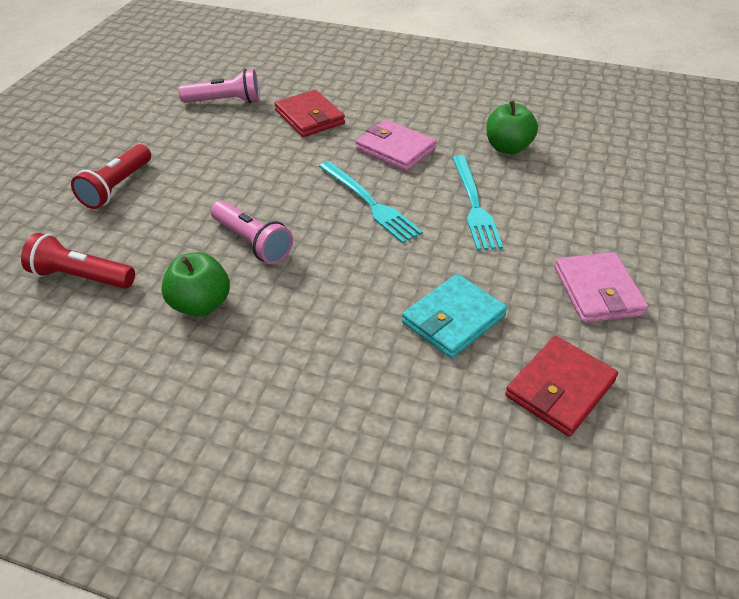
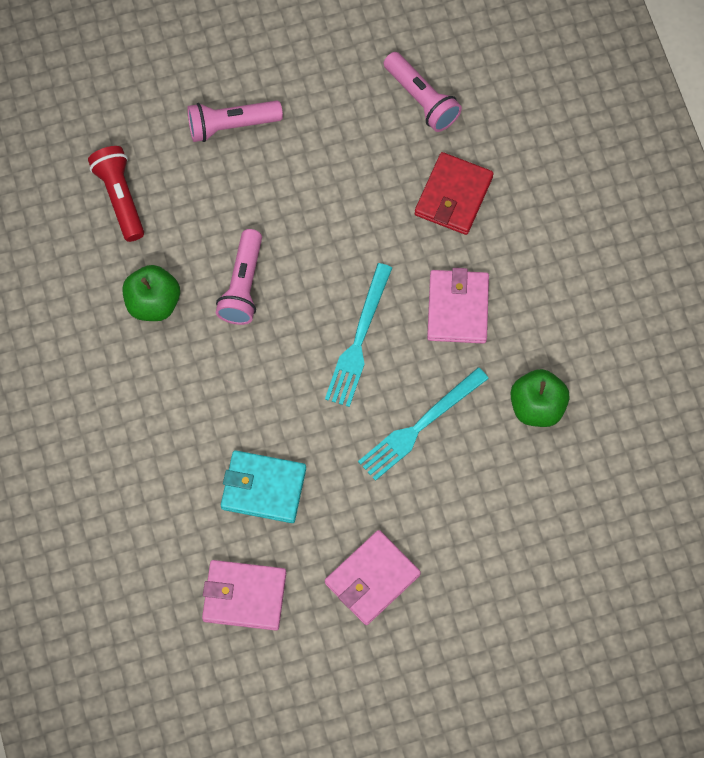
camera: 55 degrees right, 25 degrees up
(117, 187) = (231, 125): red flashlight -> pink flashlight
(560, 388) = (244, 596): red wallet -> pink wallet

